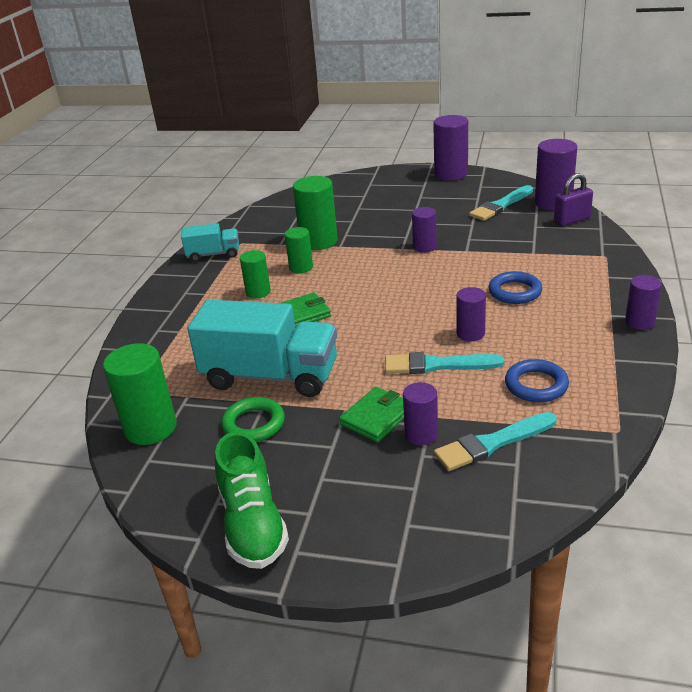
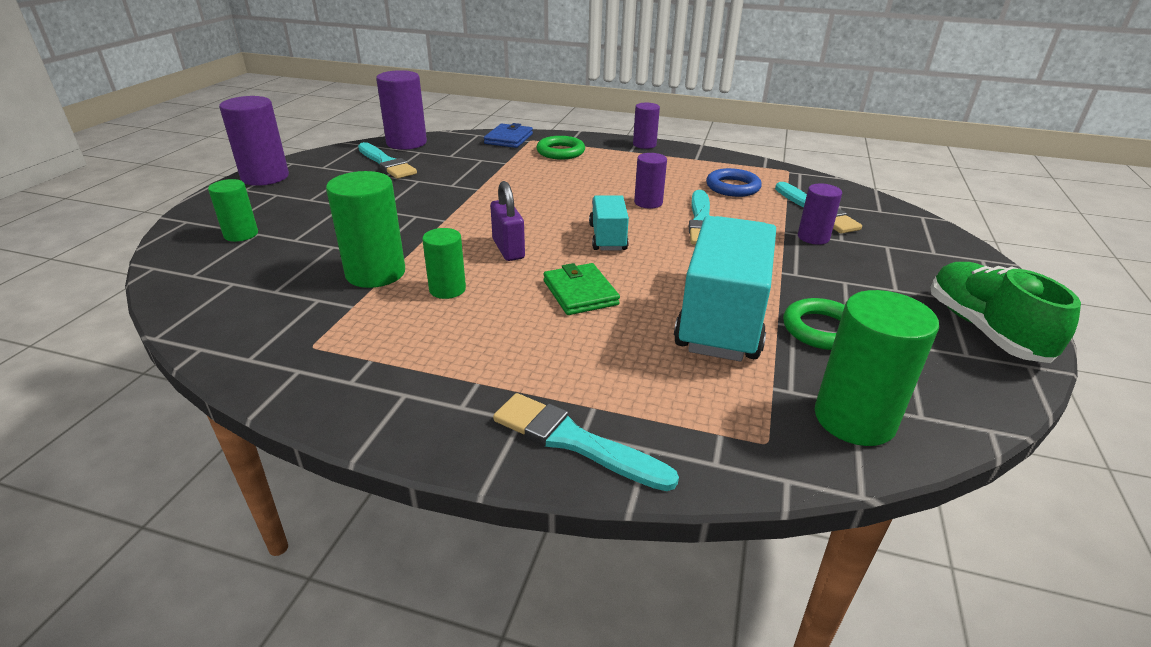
camera: 90 degrees left, 0 degrees up
(152, 328) = (574, 441): none -> turquoise brush
(213, 254) = (333, 376): turquoise truck -> turquoise truck (608, 237)
(252, 524) = (984, 330): green shoe -> green shoe turned 90 degrees counterclockwise
(258, 292) = (501, 327): green cylinder -> green cylinder (241, 234)
(376, 417) = (792, 256): green wallet -> none
(424, 247) = (453, 207): purple cylinder -> none
(515, 292) = (577, 177): blue ring -> none
(572, 220) = (451, 141): purple padlock -> purple padlock (508, 249)
(580, 275) = (560, 152): none -> green ring
(599, 244) = (508, 139): none -> blue wallet

